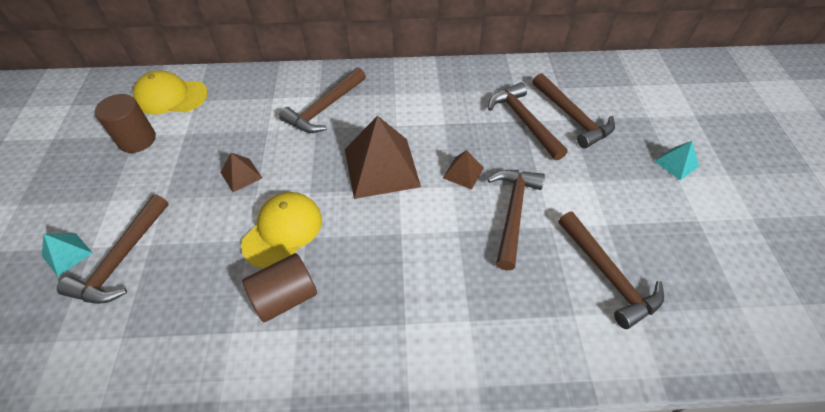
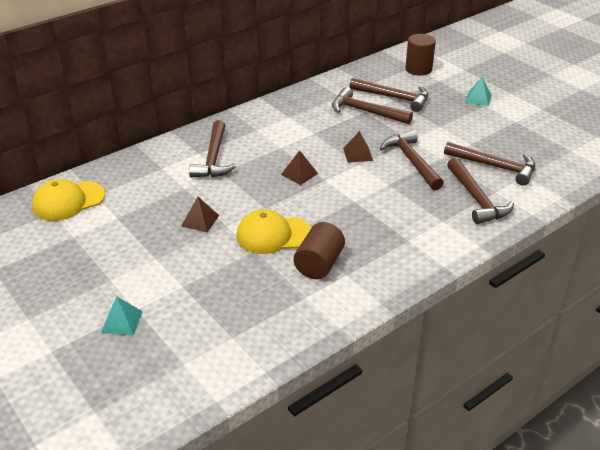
camera: 35 degrees left, 15 degrees down
(122, 259) = (172, 303): brown hammer -> brown hammer (476, 198)
(137, 140) = (79, 238): brown cylinder -> brown cylinder (418, 69)
(283, 231) = (273, 235): yellow cap -> yellow cap turned 90 degrees counterclockwise
(381, 167) = (299, 174): brown pyramid -> brown pyramid, size x0.47

